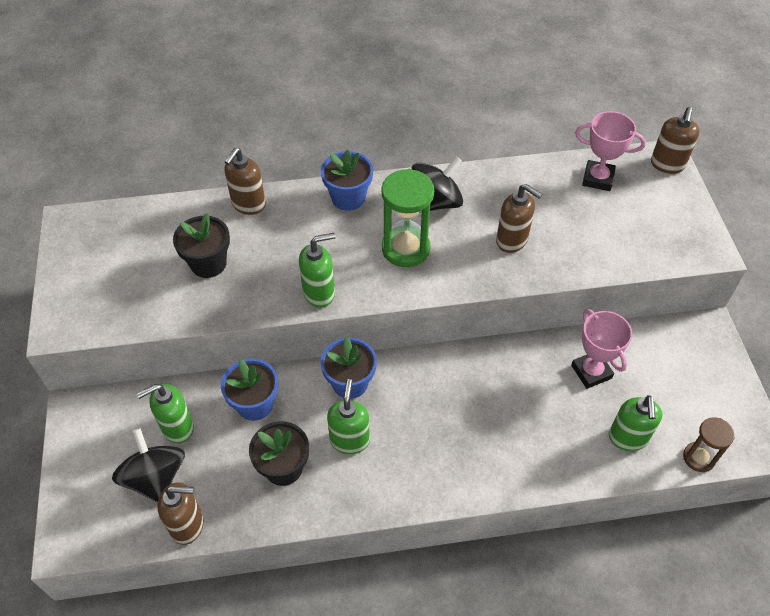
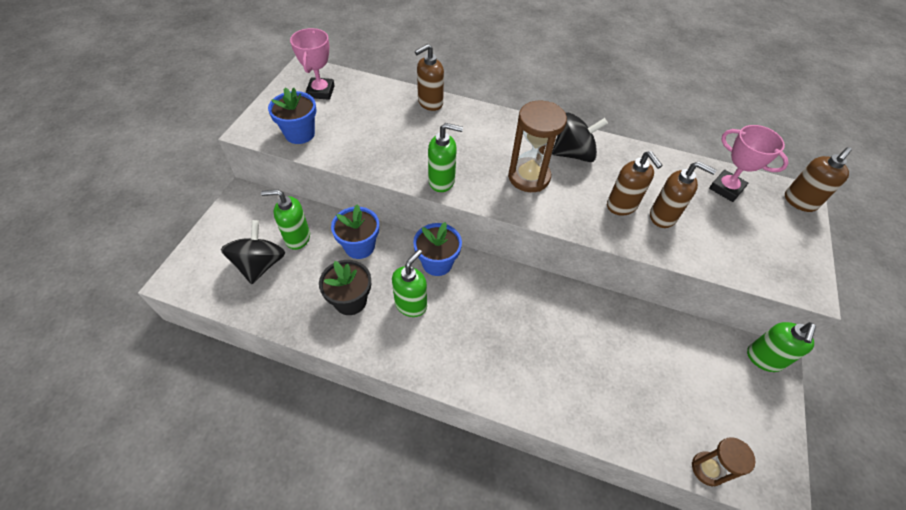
camera: 25 degrees right, 0 degrees up
(188, 525) = (258, 308): brown soap dispenser -> brown soap dispenser (663, 216)
(208, 263) = (376, 130): black flower pot -> none
(348, 198) = (506, 125): blue flower pot -> blue flower pot (300, 134)
(405, 249) = (529, 177): green hourglass -> brown hourglass
(591, 372) = (641, 345): pink trophy -> pink trophy (321, 91)
(627, 438) = (646, 417): green soap dispenser -> green soap dispenser (763, 359)

